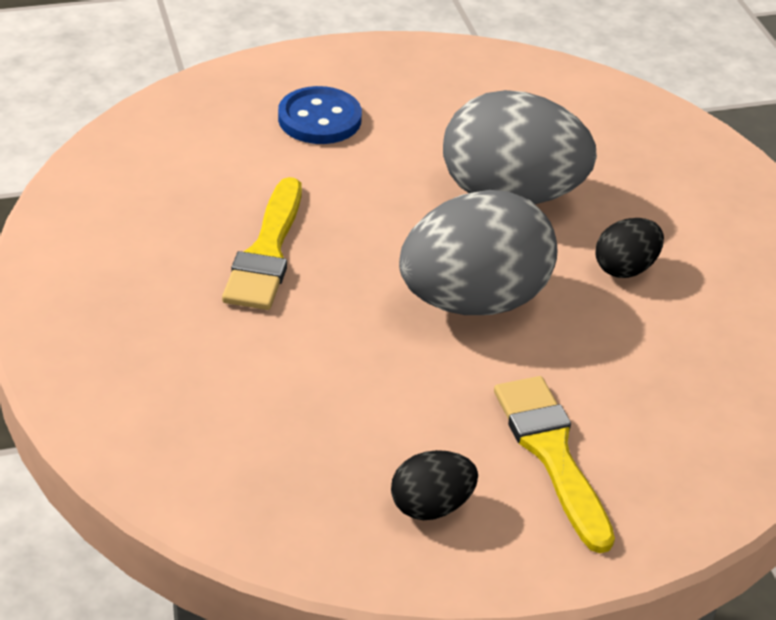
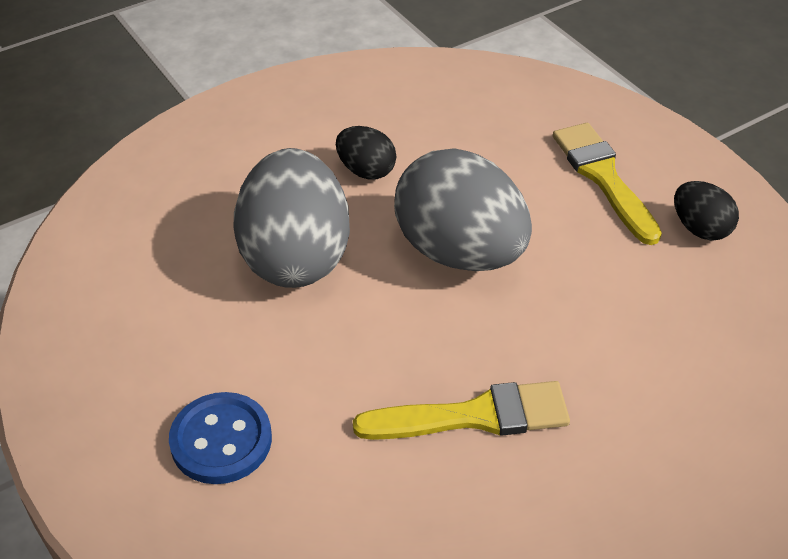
camera: 105 degrees left, 5 degrees up
(551, 454) = (603, 177): yellow brush -> yellow brush turned 105 degrees clockwise

